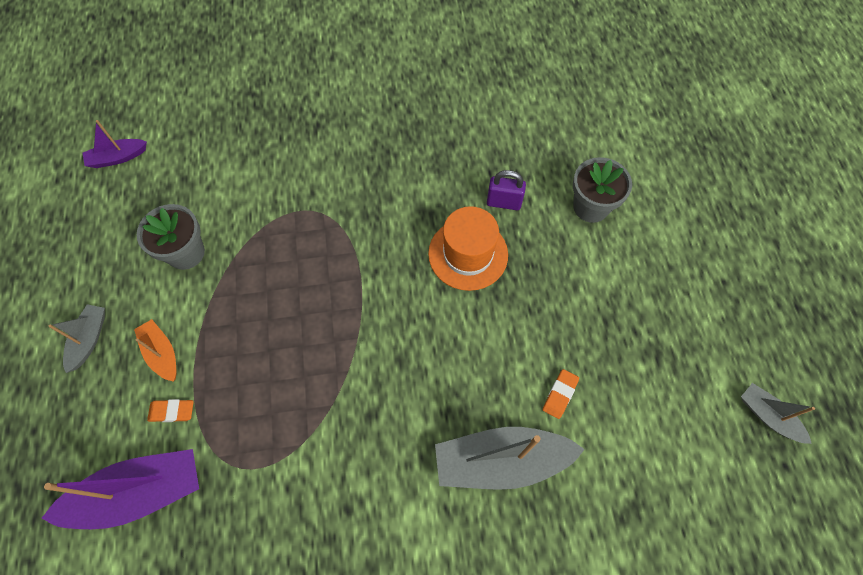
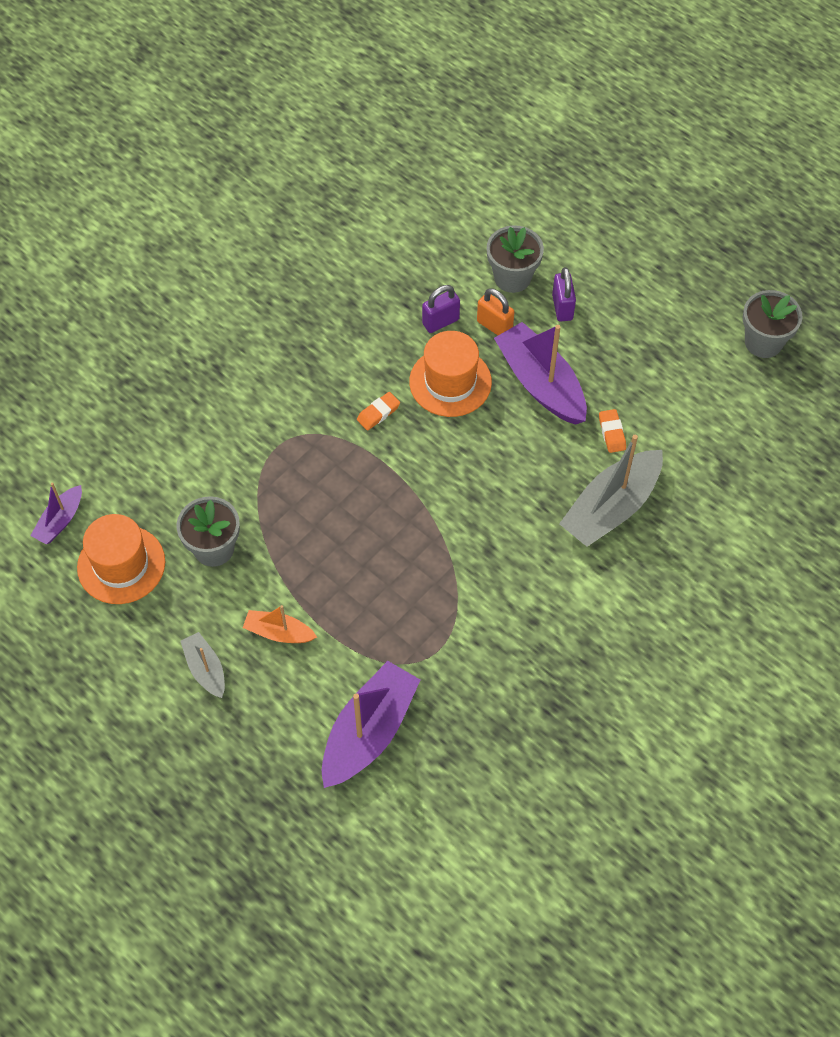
camera: 40 degrees left, 5 degrees down
(120, 217) = (121, 564): none -> orange hat
(172, 411) = (333, 663): orange eraser -> orange eraser (378, 413)
(537, 307) = (540, 383): none -> purple boat
(542, 235) = (494, 326): none -> orange padlock
(610, 258) = (562, 307): none -> purple padlock
(768, 416) = (763, 342): grey boat -> grey flower pot

